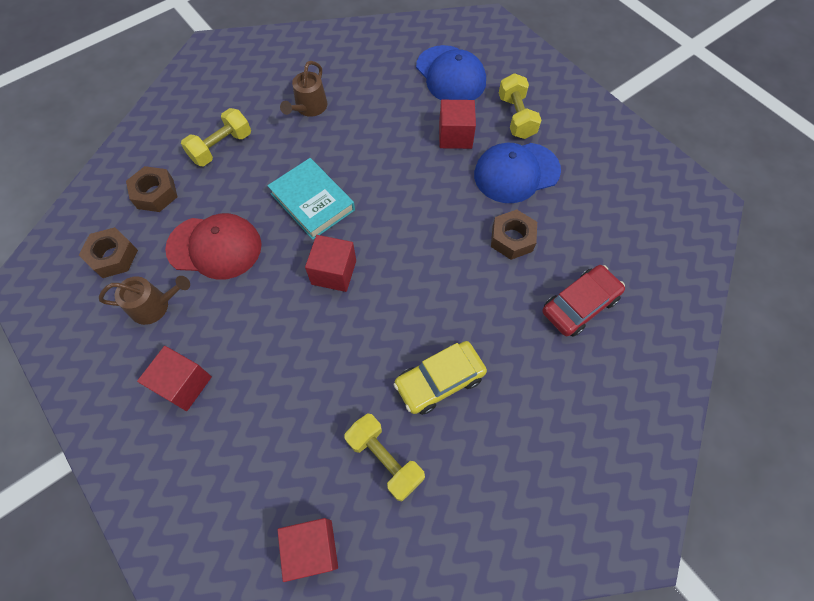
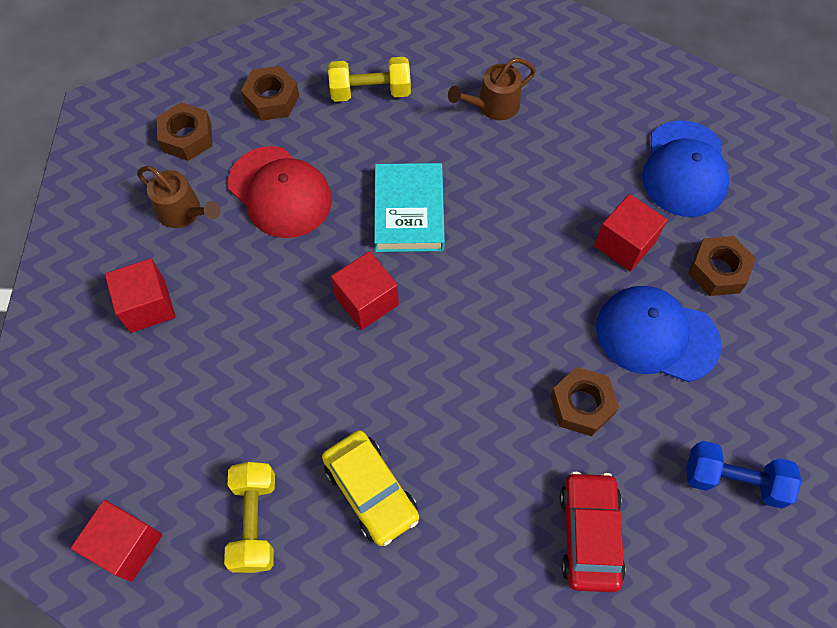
camera: 40 degrees right, 0 degrees up
(439, 381) = (371, 491): yellow car -> yellow car turned 135 degrees counterclockwise
(516, 117) = (717, 271): yellow dumbbell -> brown nut
(579, 305) = (589, 534): red car -> red car turned 90 degrees counterclockwise
(622, 219) = (733, 480): none -> blue dumbbell

